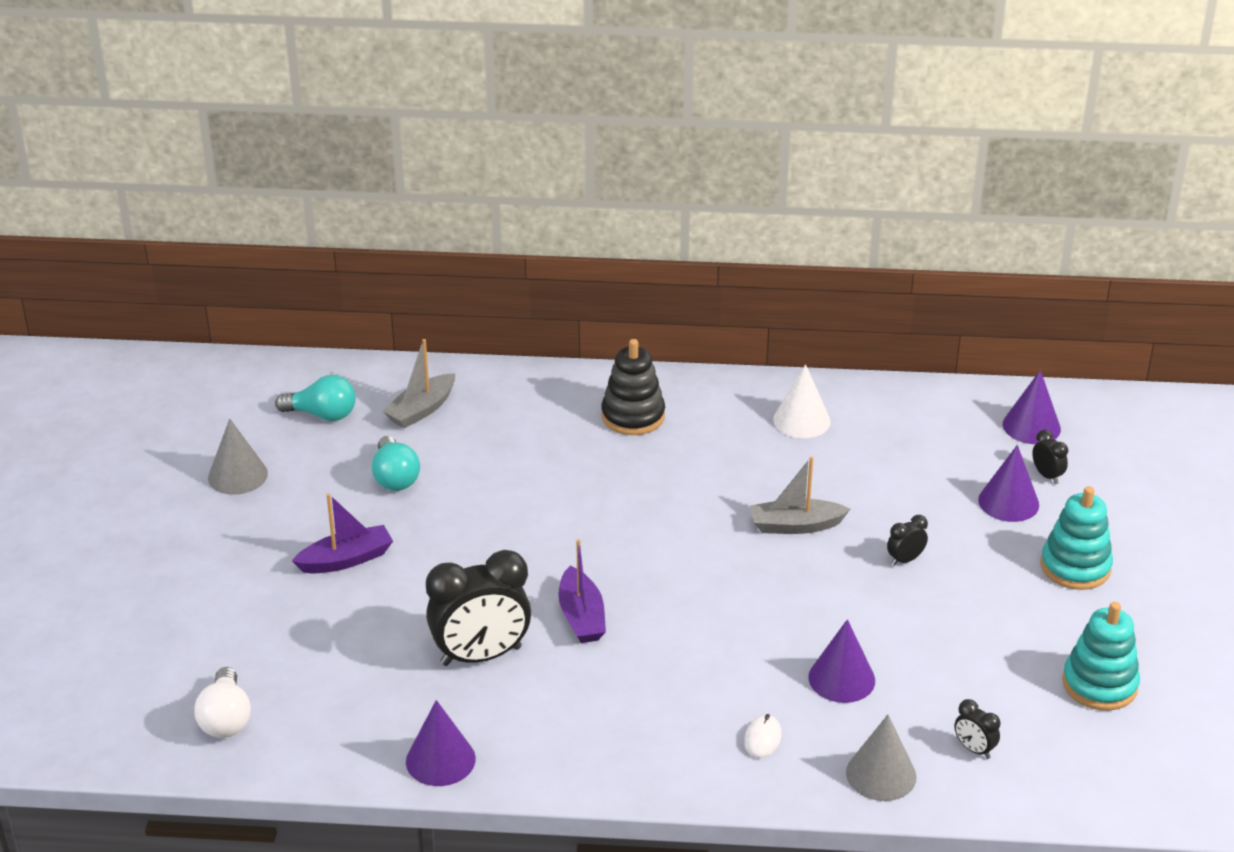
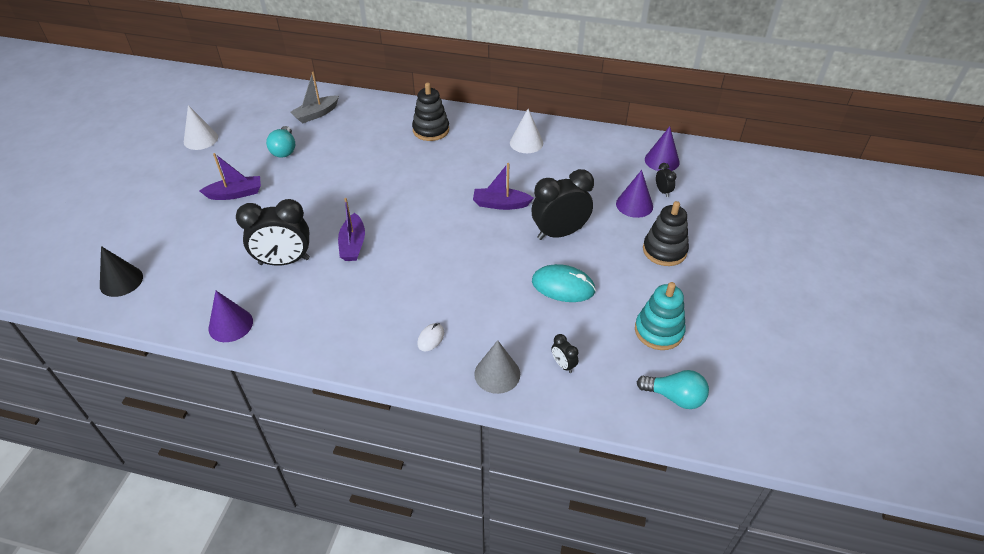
camera: 10 degrees right, 10 degrees up
(226, 719) = (121, 281): white light bulb -> black cone
(237, 475) = (201, 139): grey cone -> white cone
(322, 415) = (262, 111): turquoise light bulb -> turquoise light bulb (675, 397)
(795, 526) = (500, 204): grey boat -> purple boat
(841, 678) = (494, 305): purple cone -> none
(905, 560) = (559, 233): black clock -> black clock, size x2.30
(937, 639) = (563, 286): none -> turquoise mouse
(1075, 567) = (664, 250): turquoise stacking toy -> black stacking toy

